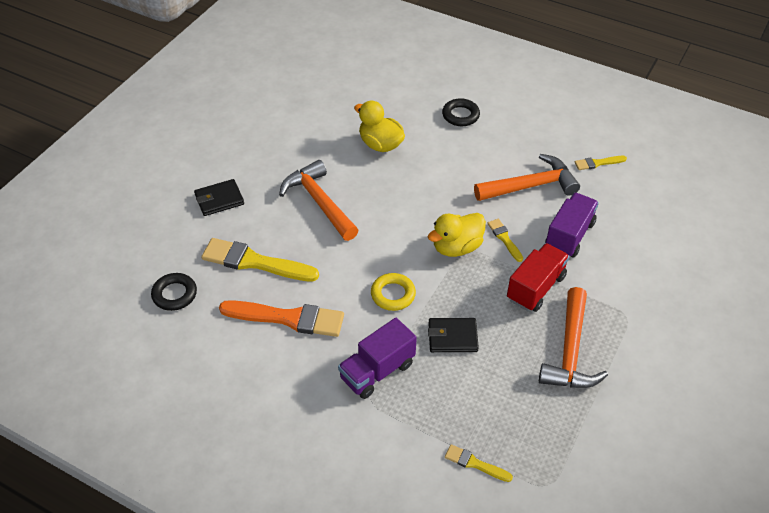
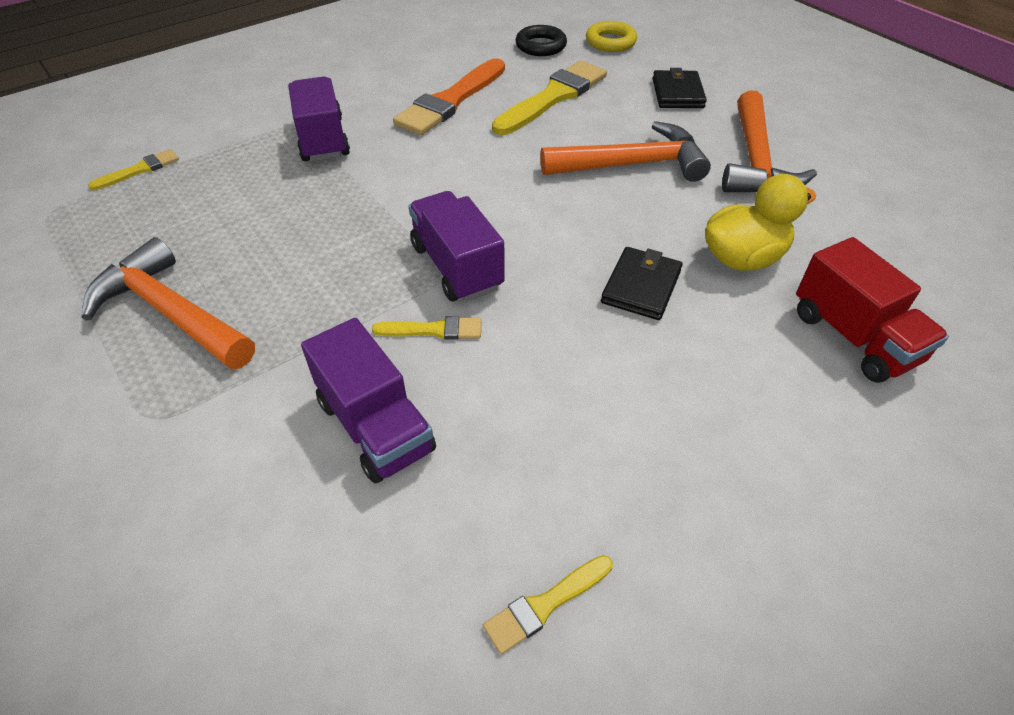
camera: 115 degrees right, 0 degrees up
(393, 294) = (420, 181): yellow ring -> yellow ring (610, 42)
(452, 337) = (309, 209): black wallet -> black wallet (641, 287)
(456, 247) = (456, 267): yellow duck -> purple truck
(460, 115) = (804, 400): black ring -> none
(531, 186) = (538, 427): orange hammer -> orange hammer (755, 161)
(535, 287) = (309, 325): red truck -> red truck (853, 337)
(598, 163) = (545, 605): yellow brush -> yellow brush turned 135 degrees counterclockwise

